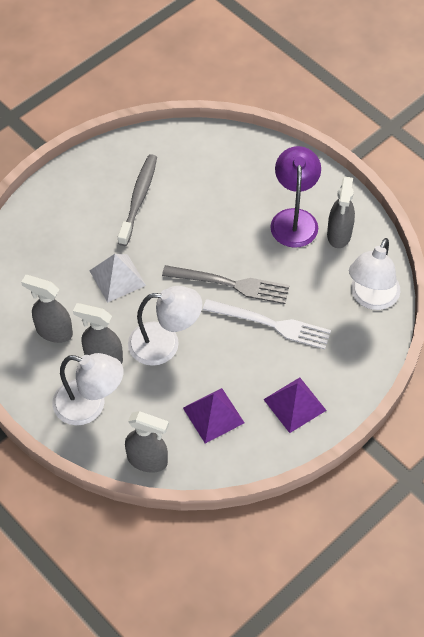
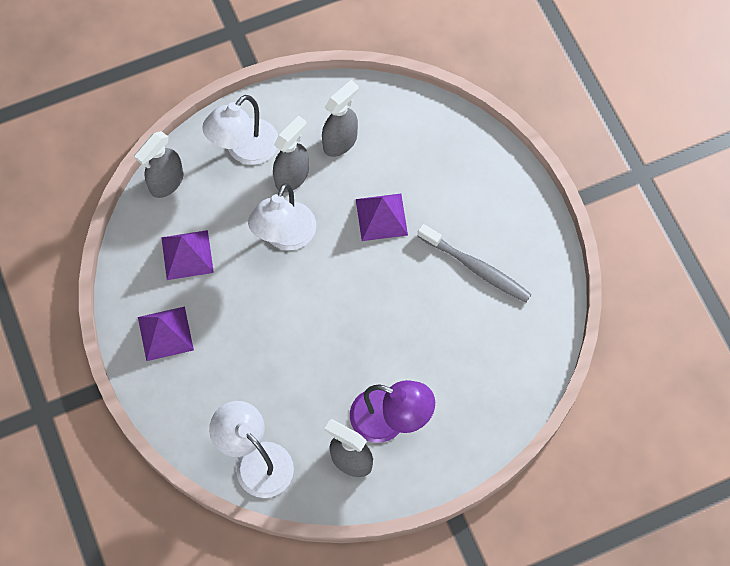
camera: 110 degrees right, 10 degrees up
(117, 278) = (381, 217): white pyramid -> purple pyramid
(230, 284) = (330, 323): grey fork -> none
(271, 324) = (265, 345): white fork -> none

